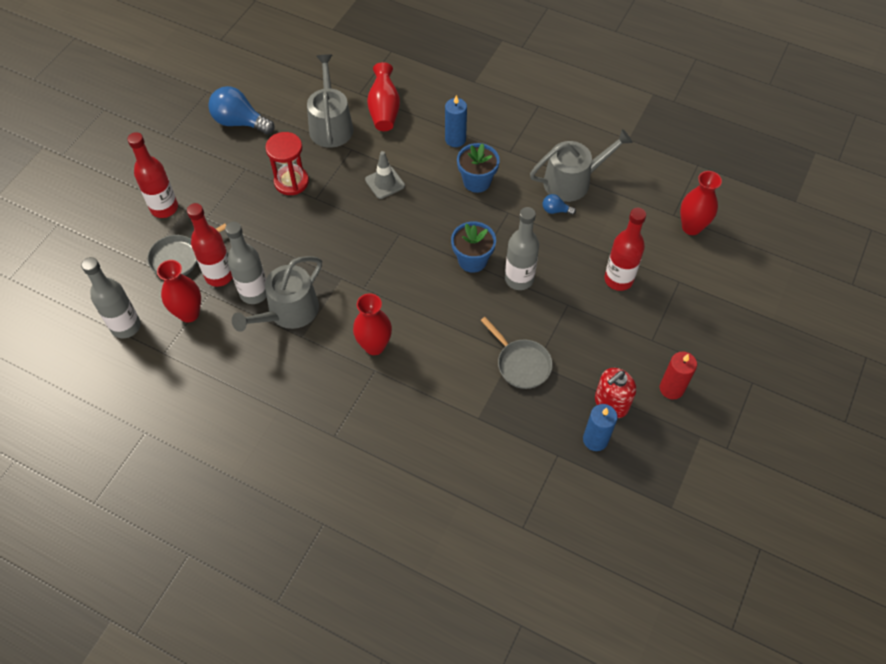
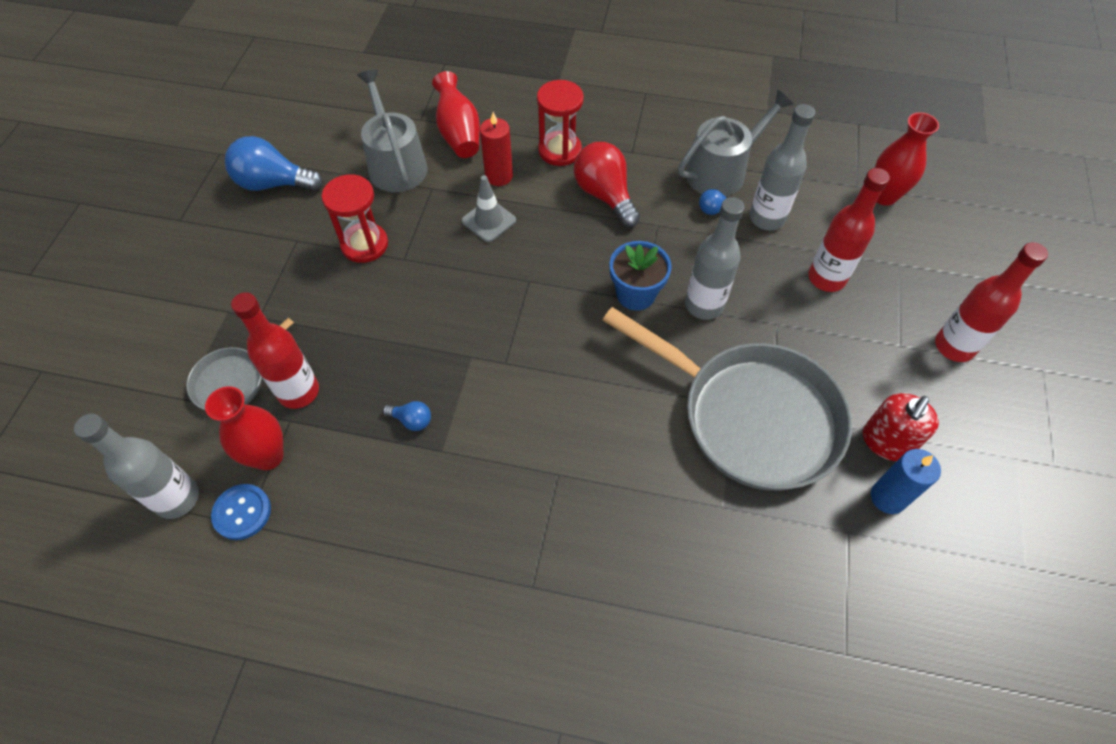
camera: 15 degrees left, 0 degrees up
(164, 208) = (196, 316): red bottle -> red bottle (954, 346)
(164, 345) = (242, 512): none -> blue button
(254, 293) = (355, 404): grey bottle -> grey bottle (766, 218)
(288, 312) = (411, 420): grey watering can -> blue light bulb
(374, 346) = (546, 440): red vase -> none
(455, 139) = (560, 150): blue candle -> red hourglass
(477, 181) = (605, 195): blue flower pot -> red light bulb
(521, 364) = (750, 417): grey pan -> grey pan, size x2.11
(671, 388) = (952, 402): red candle -> red candle (499, 176)

